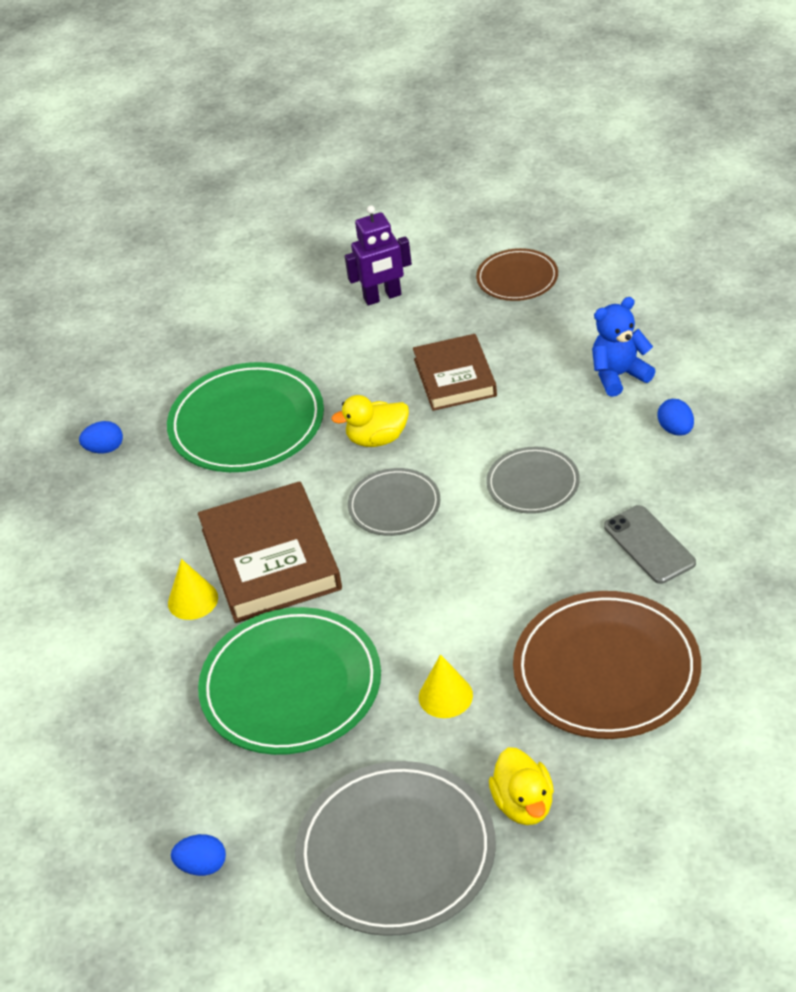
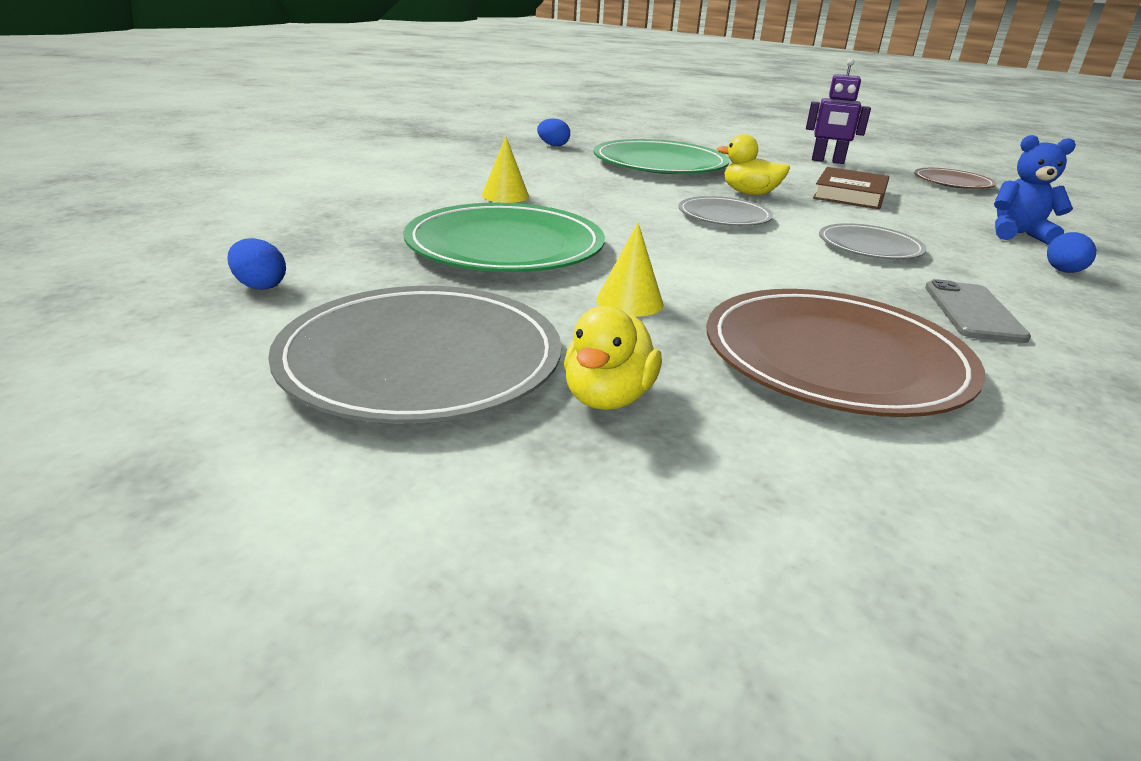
camera: 30 degrees right, 15 degrees down
(271, 559) = (589, 202): brown book -> none

